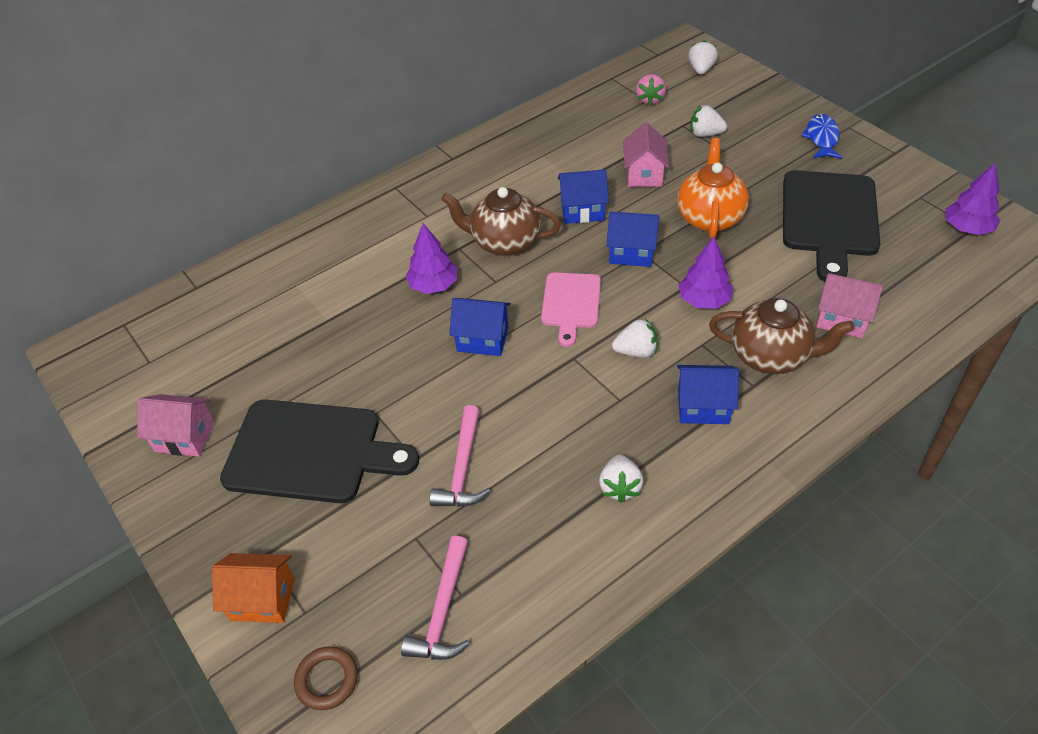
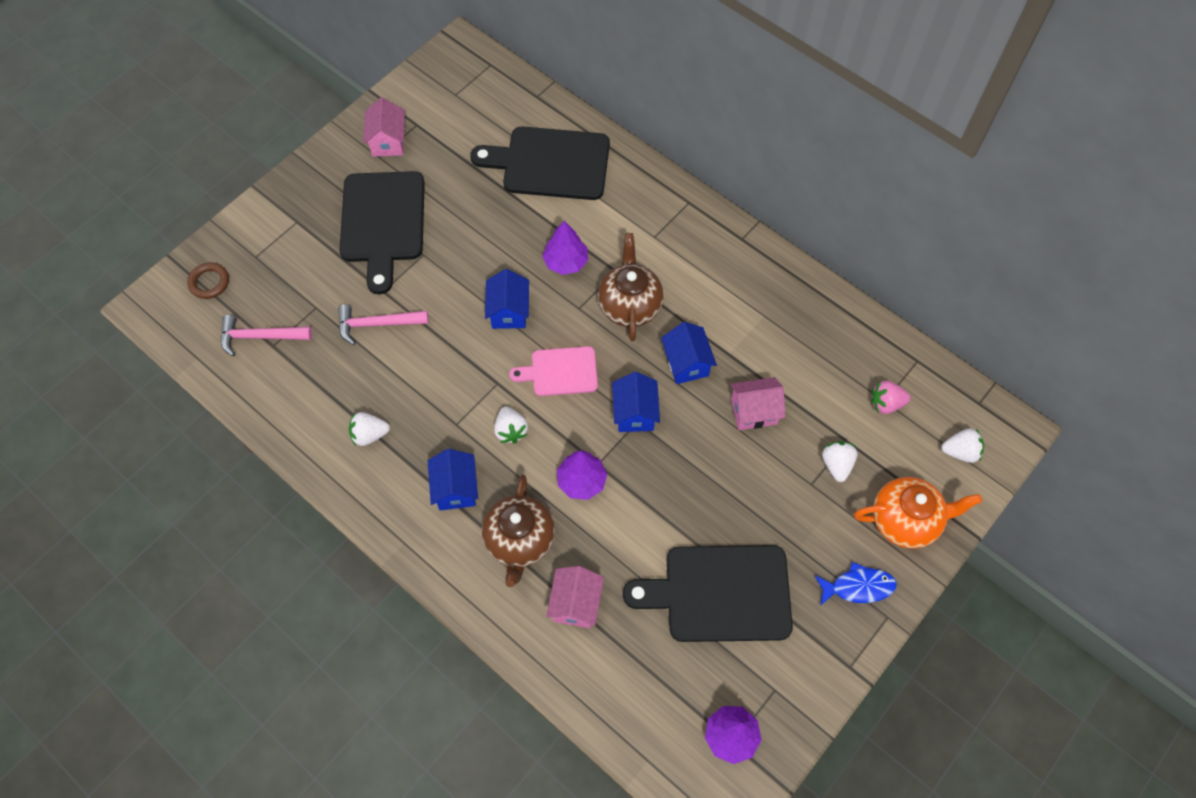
camera: 75 degrees right, 15 degrees up
(262, 599) = (263, 230): orange house -> none
(296, 285) = (550, 163): none -> black cutting board
(709, 217) = (699, 478): orange teapot -> orange teapot (905, 520)

